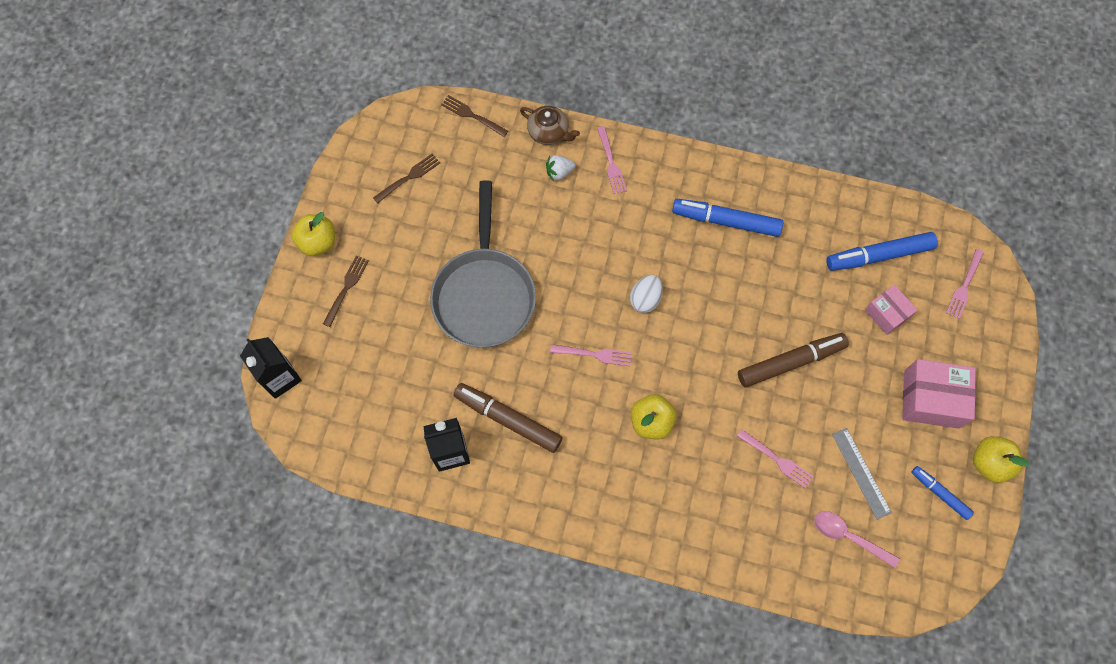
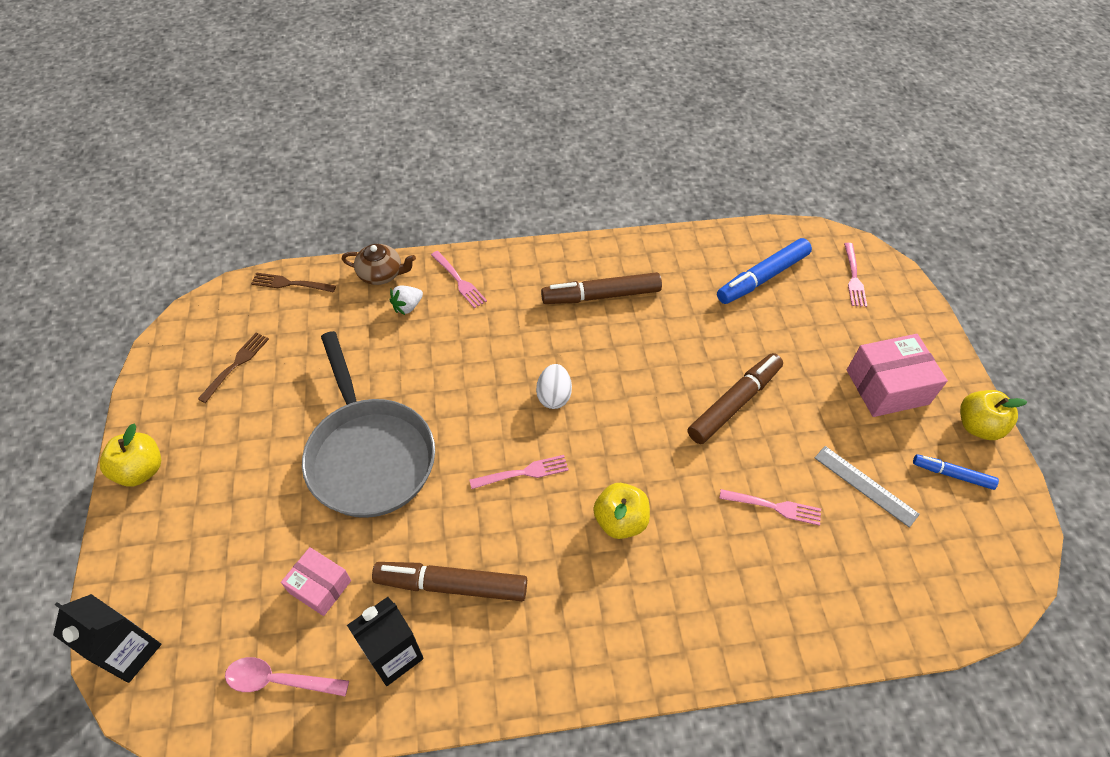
camera: 25 degrees left, 15 degrees down
(346, 288) = (193, 509): brown fork -> none
(726, 221) = (601, 295): blue marker -> brown marker
(848, 536) = (892, 558): pink spoon -> pink spoon (279, 680)
(887, 313) = (799, 325): pink box -> pink box (320, 586)

